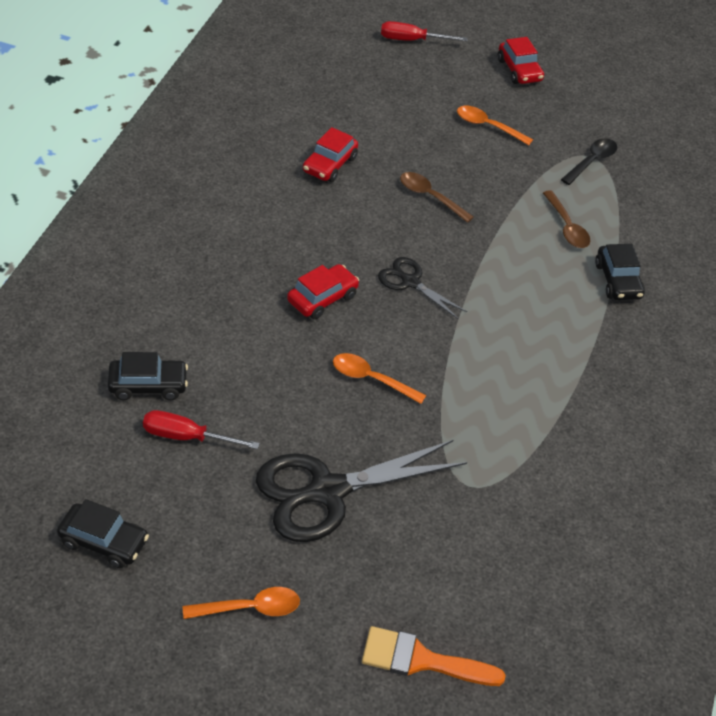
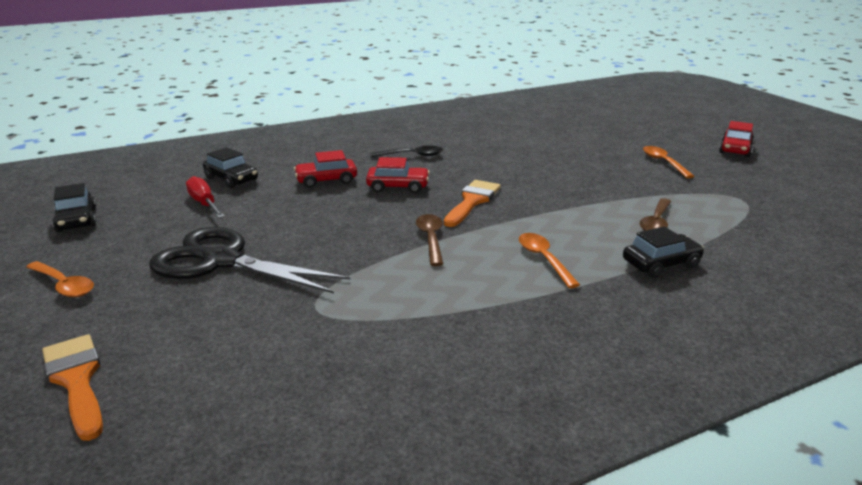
camera: 50 degrees right, 20 degrees down
(329, 164) = (509, 144): red car -> red car (326, 180)
(371, 379) = (357, 228): orange spoon -> orange spoon (543, 259)
(410, 282) = (472, 201): black scissors -> orange brush
(411, 40) = (661, 120): red screwdriver -> none
(430, 197) = (558, 175): brown spoon -> brown spoon (431, 239)
(591, 161) = (738, 201): black spoon -> black spoon (412, 155)
(617, 281) = (661, 264): black car -> black car turned 150 degrees counterclockwise

